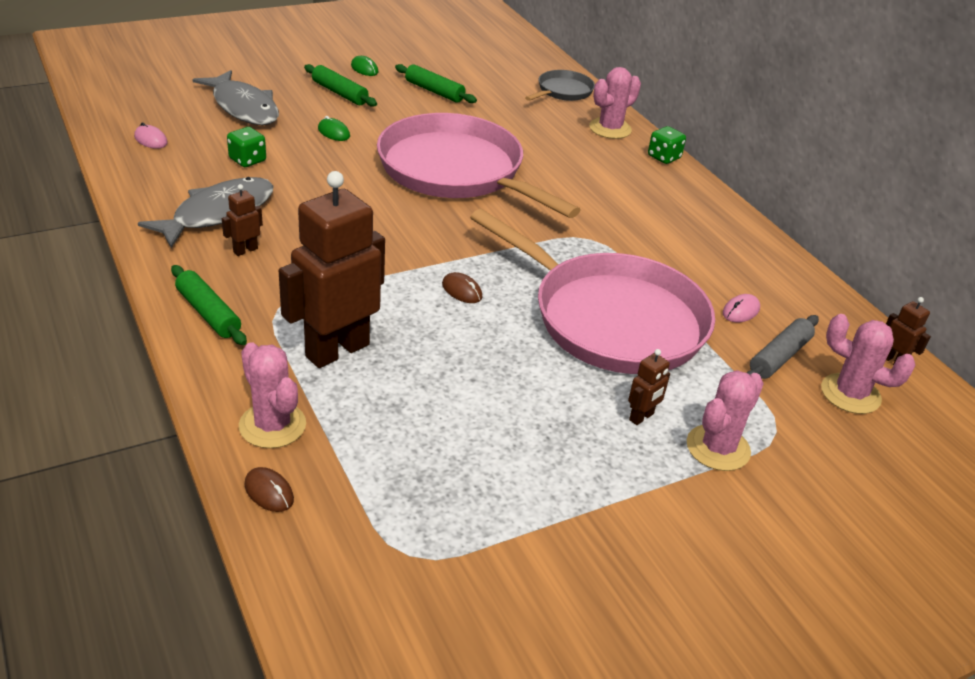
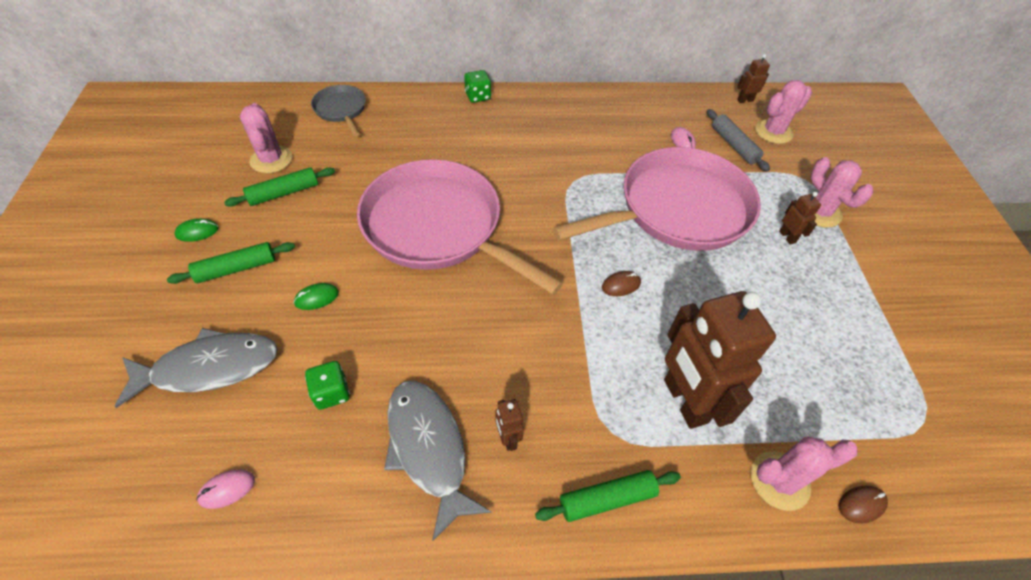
camera: 65 degrees left, 15 degrees up
(455, 171) = (437, 227): pink pan -> pink pan turned 60 degrees clockwise
(610, 129) = (420, 107): pink cactus -> pink cactus (271, 159)

